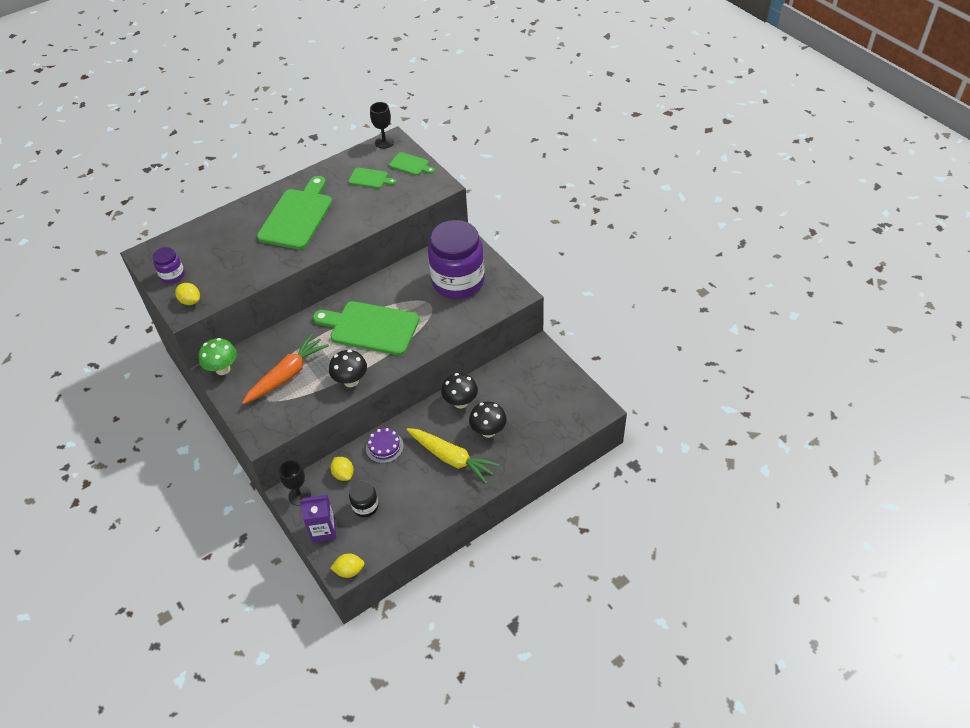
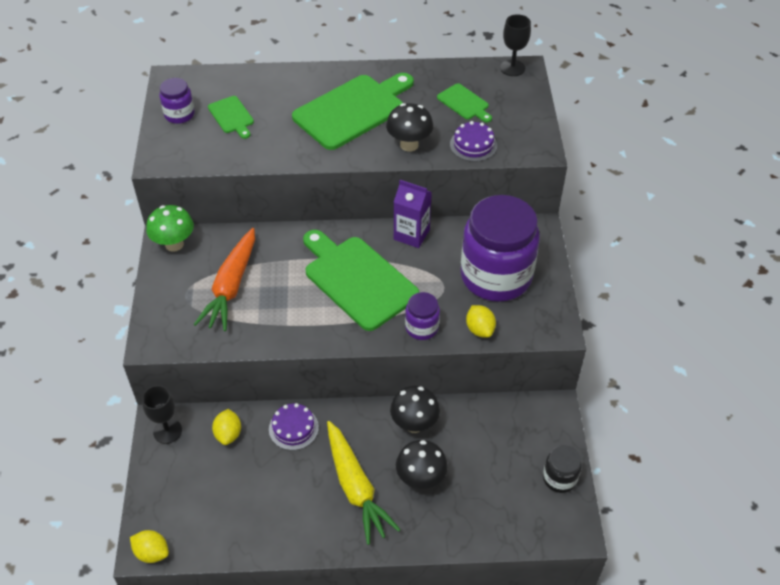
camera: 30 degrees right, 0 degrees up
(190, 301) = (174, 151): yellow lemon -> yellow lemon (479, 329)
(287, 375) = (231, 287): orange carrot -> orange carrot turned 120 degrees clockwise
(323, 530) = (161, 487): purple carton -> purple carton (411, 234)
(351, 381) = (290, 331): black mushroom -> black mushroom (409, 145)
(365, 506) = (223, 487): black jar -> black jar (559, 478)
(396, 202) = (473, 145): none -> purple cake
(410, 164) = (523, 108): green cutting board -> green cutting board (231, 116)
(435, 335) = (421, 328): none -> purple jar

